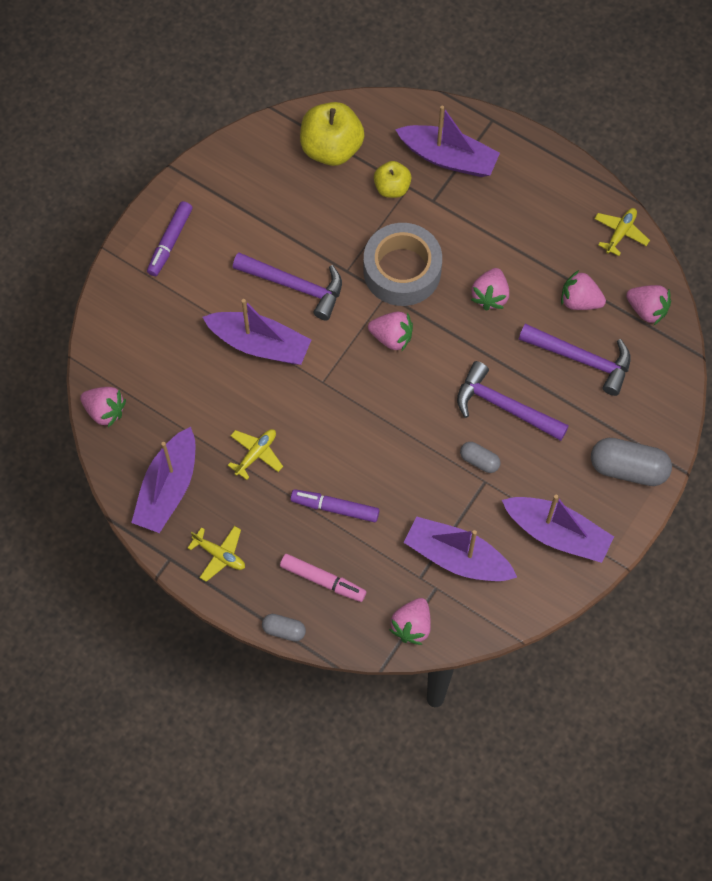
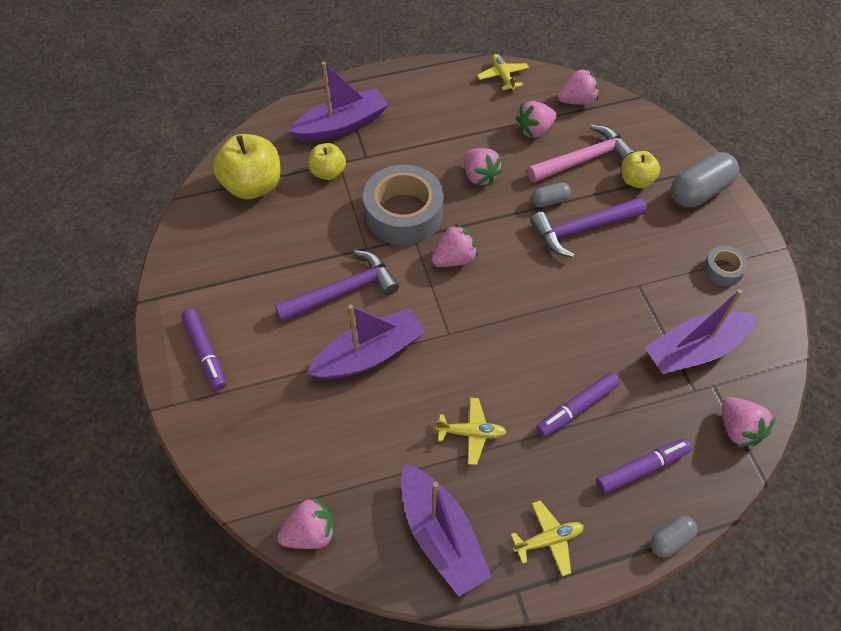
camera: 50 degrees left, 10 degrees down
(256, 454) = (471, 433): yellow plane -> yellow plane turned 105 degrees clockwise
(323, 580) = (641, 469): pink marker -> purple marker
(479, 461) = (616, 276): grey capsule -> grey capsule (549, 201)
(557, 533) = (723, 269): purple boat -> grey tape
(582, 359) = (584, 159): purple hammer -> pink hammer
(595, 413) = (636, 180): none -> yellow apple

